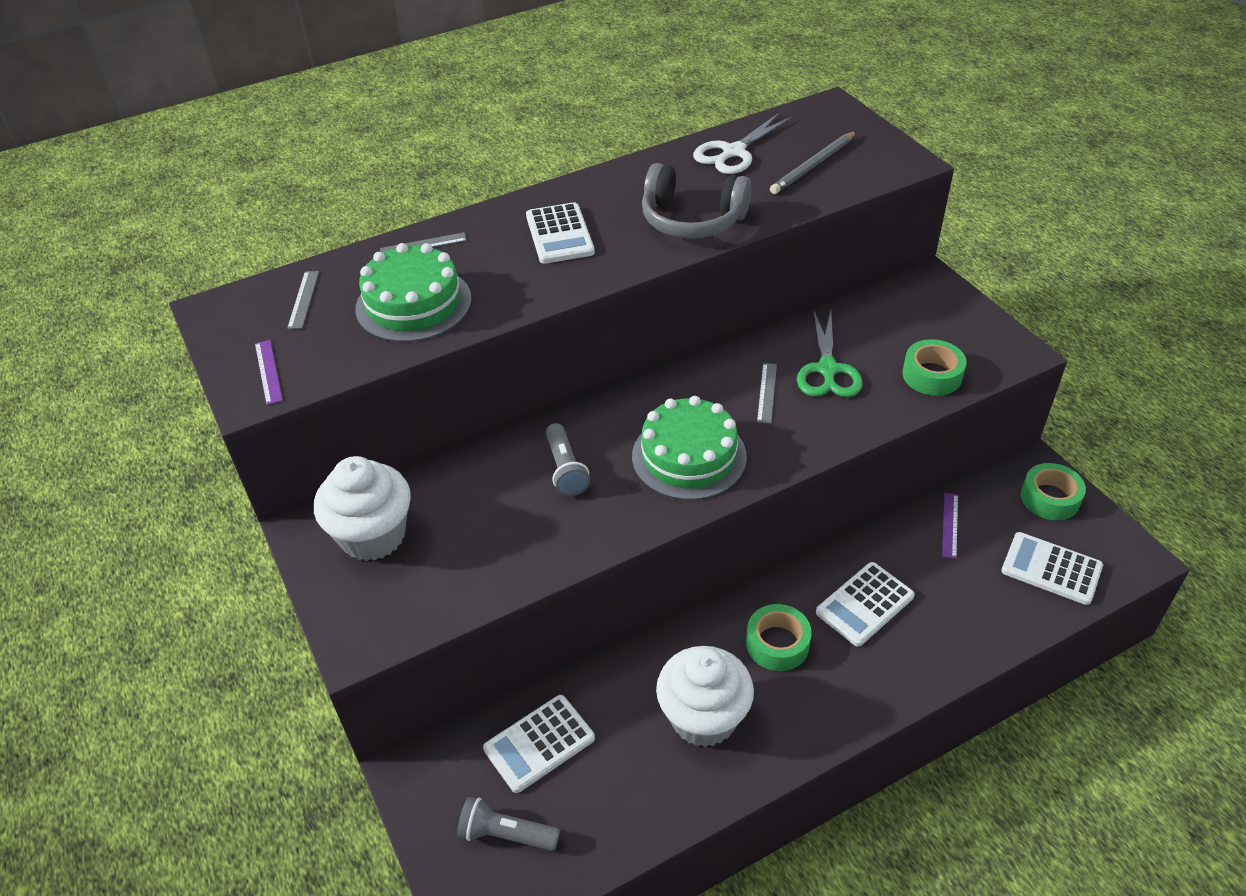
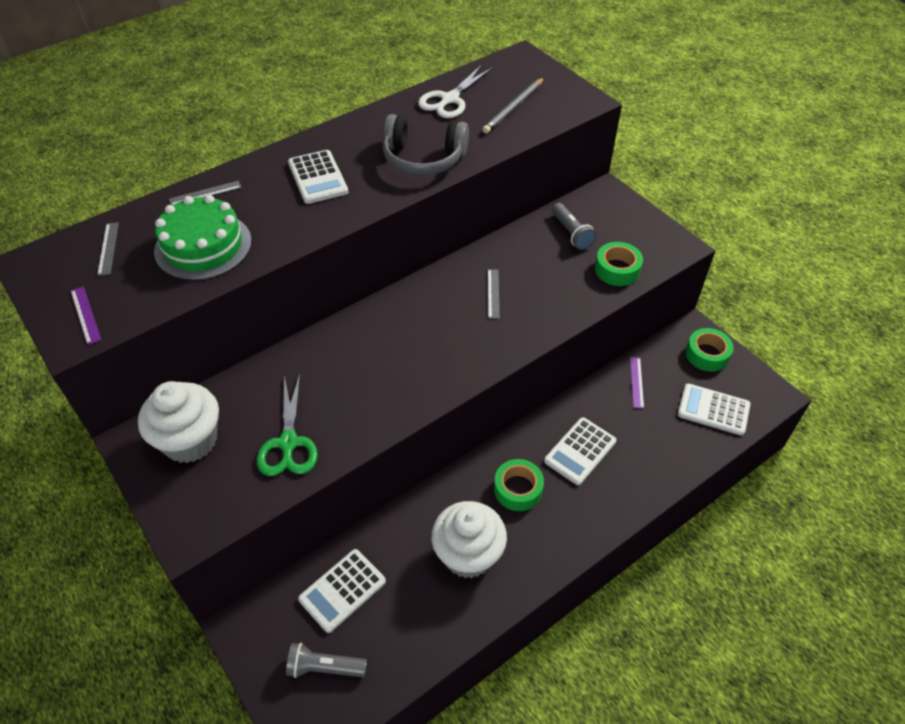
camera: 10 degrees left, 5 degrees up
(566, 469) = (342, 370): grey flashlight -> grey flashlight (571, 233)
(689, 456) = (438, 351): green cake -> none
(827, 369) = (538, 271): green scissors -> green scissors (288, 443)

